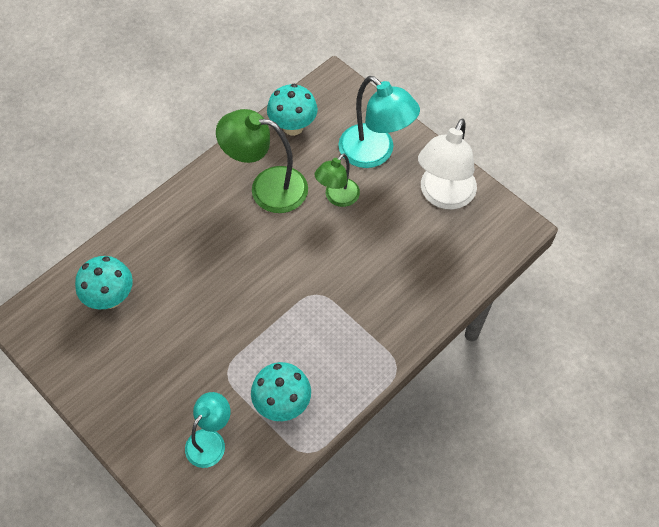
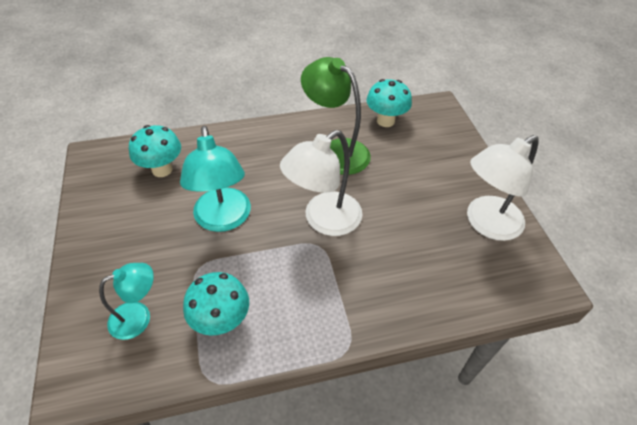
camera: 30 degrees right, 10 degrees down
(304, 267) = (323, 220): none -> white lamp
(337, 198) = (388, 182): green lamp -> none
(374, 153) = (441, 165): turquoise lamp -> turquoise lamp (223, 220)

